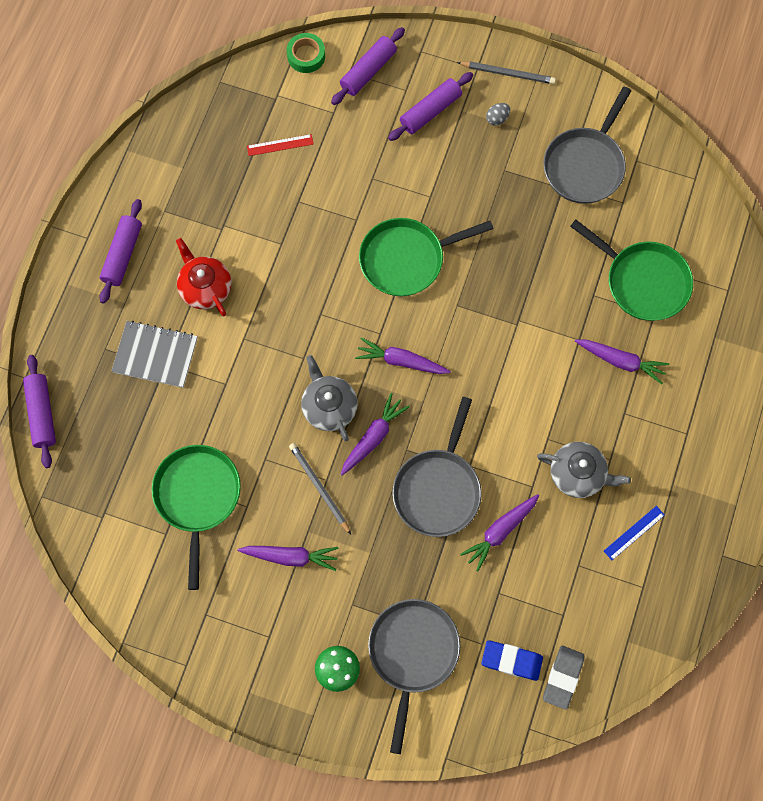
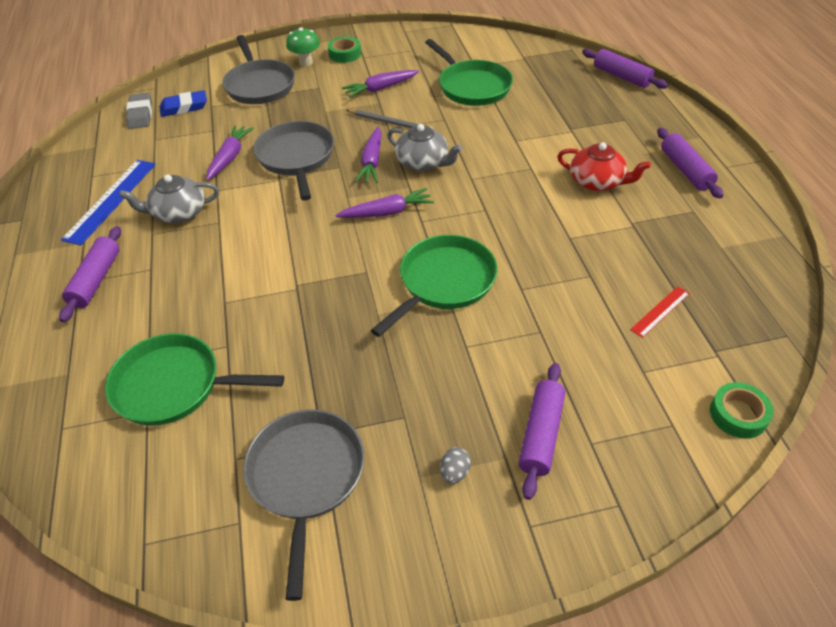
camera: 150 degrees right, 25 degrees down
(155, 355) = (585, 132): grey notebook -> none
(284, 659) = (345, 54): none -> green tape
(368, 71) = (654, 439): purple rolling pin -> purple rolling pin (96, 280)
(508, 73) = (484, 543): grey pencil -> none
(620, 361) = (171, 305): purple carrot -> none
(634, 533) = (110, 200): blue ruler -> blue ruler, size x1.89

